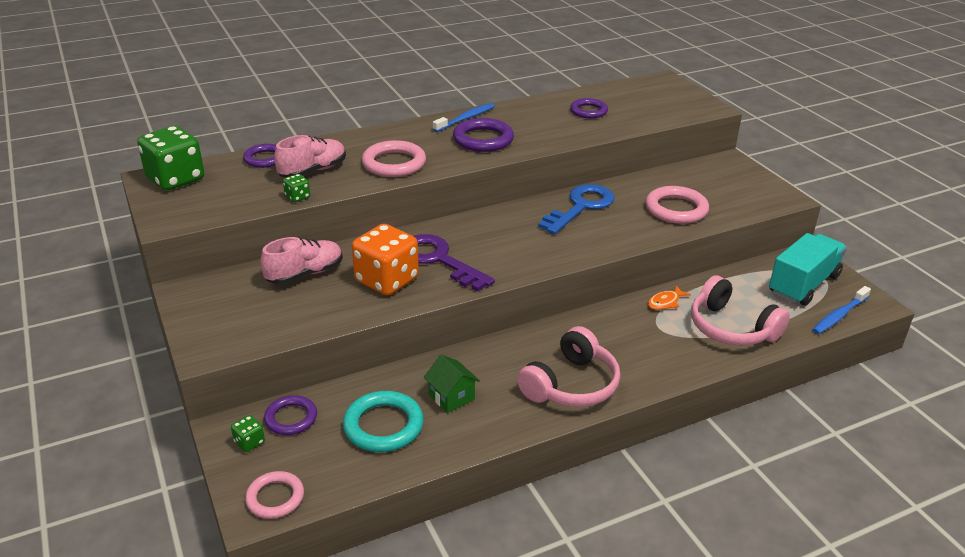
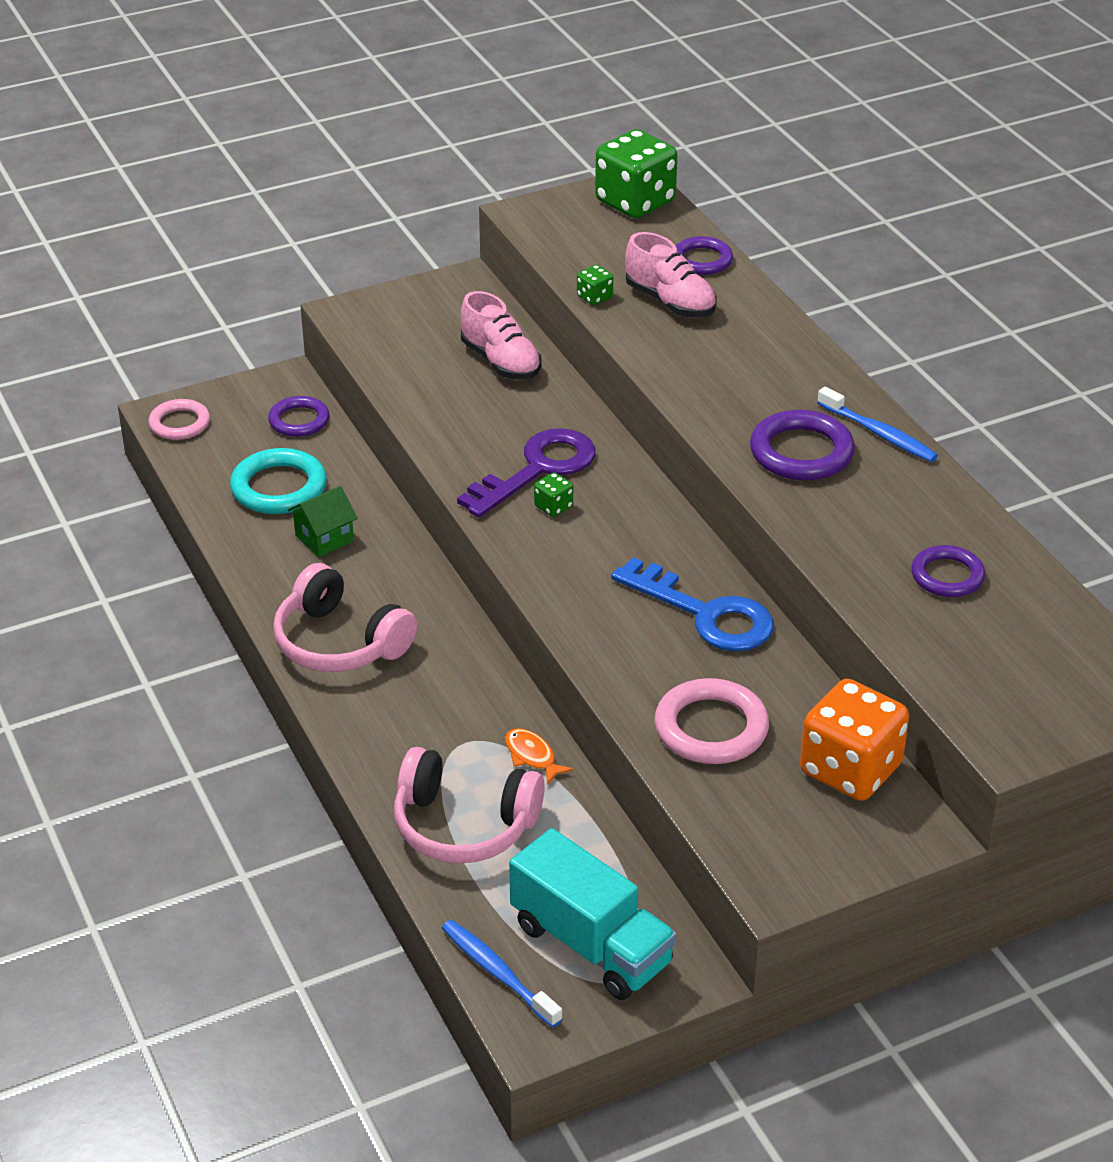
camera: 90 degrees right, 5 degrees up
(249, 442) = (264, 397): green dice -> green dice (553, 506)
(387, 280) = (487, 427): orange dice -> orange dice (850, 769)
(394, 163) = (703, 369): pink ring -> none
(731, 328) = (463, 825): pink headphones -> pink headphones turned 120 degrees counterclockwise

